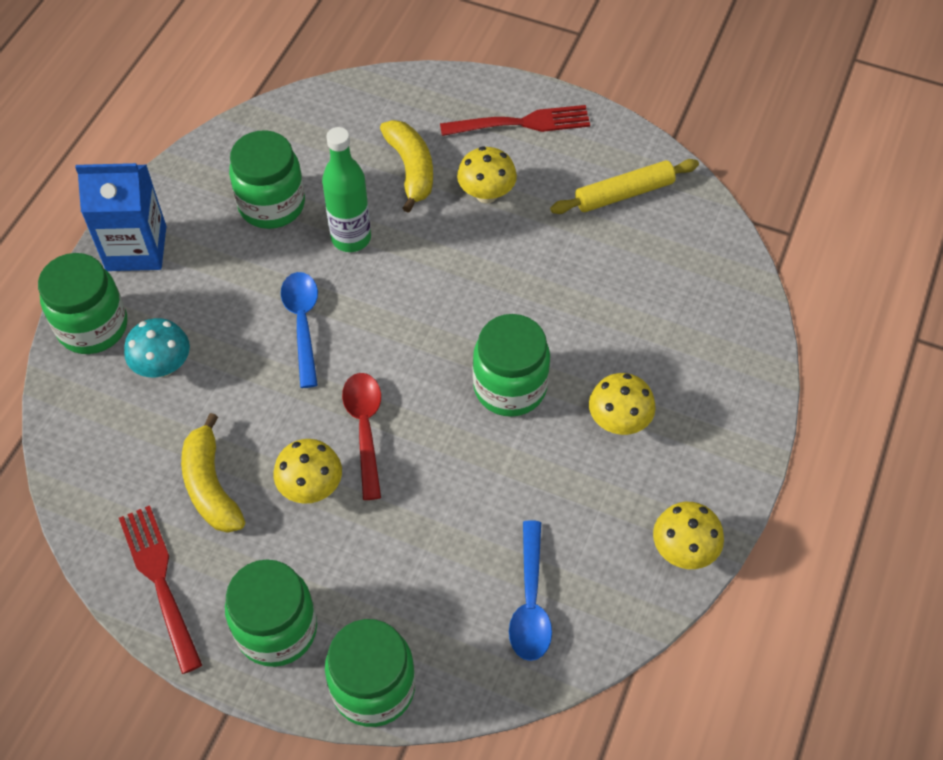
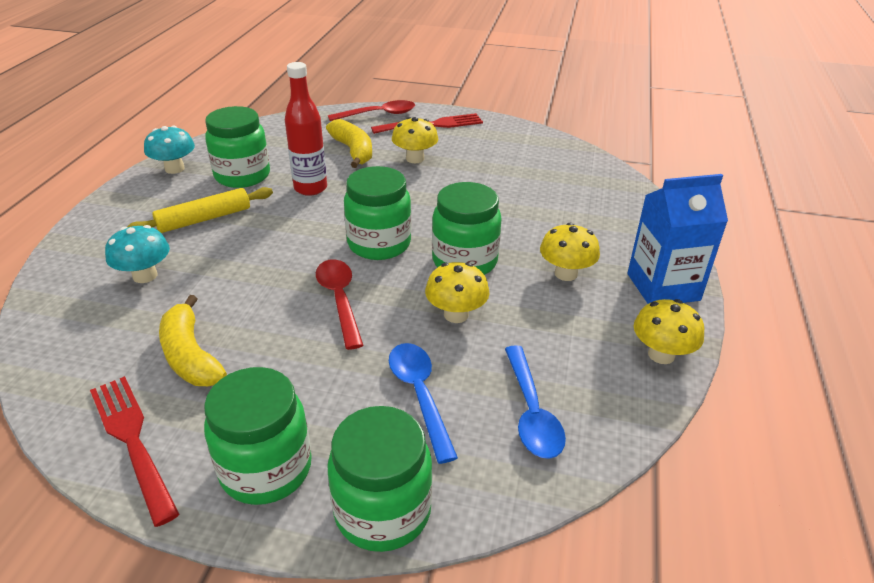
camera: 10 degrees left, 20 degrees down
(93, 327) = (79, 256): green jar -> green jar (379, 244)
(136, 248) = (124, 207): blue carton -> blue carton (663, 287)
(191, 182) = (174, 169): none -> turquoise mushroom
(302, 324) = (274, 239): blue spoon -> blue spoon (420, 395)
(311, 487) = (293, 346): yellow mushroom -> yellow mushroom (456, 314)
(351, 238) = (310, 188): green bottle -> red bottle
(454, 93) = (378, 114): none -> red spoon
(624, 194) = (520, 152): yellow rolling pin -> yellow rolling pin (204, 219)

